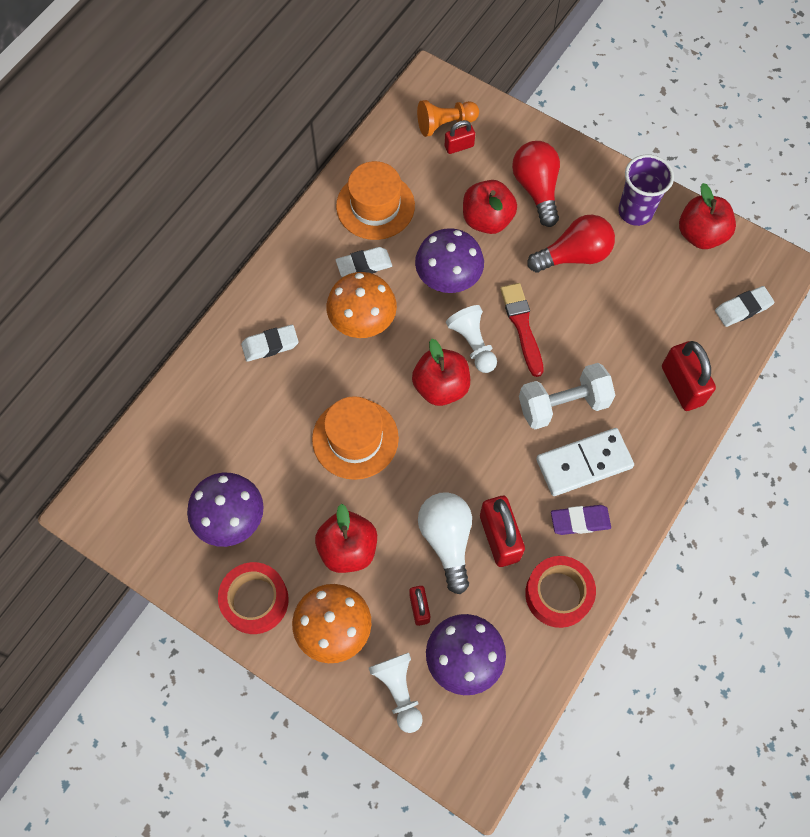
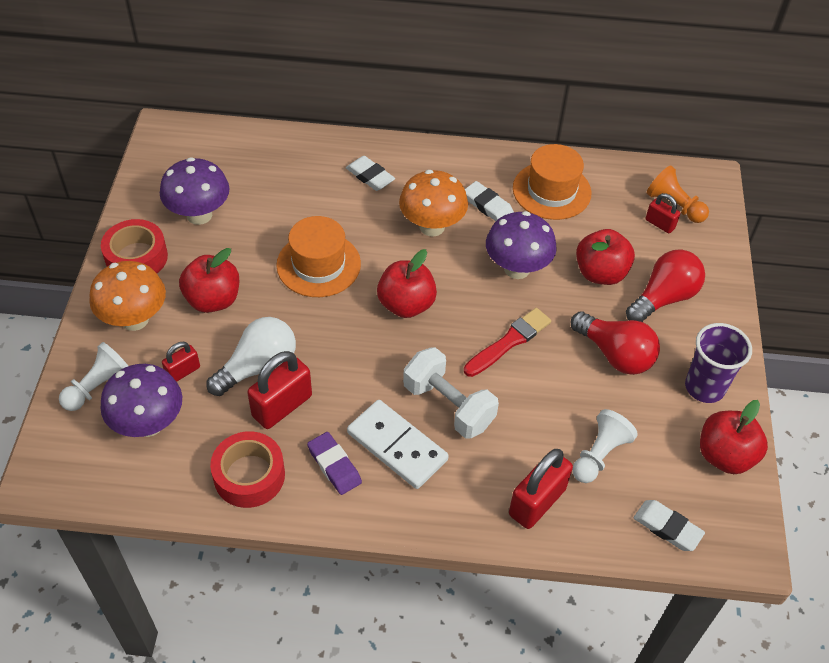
camera: 60 degrees right, 15 degrees down
(473, 344) = (465, 311): white pawn -> white pawn (599, 455)

